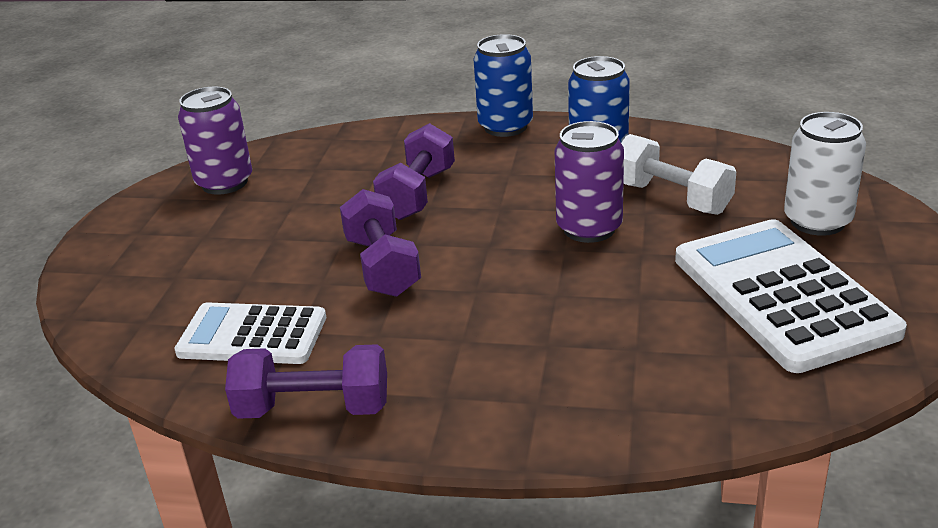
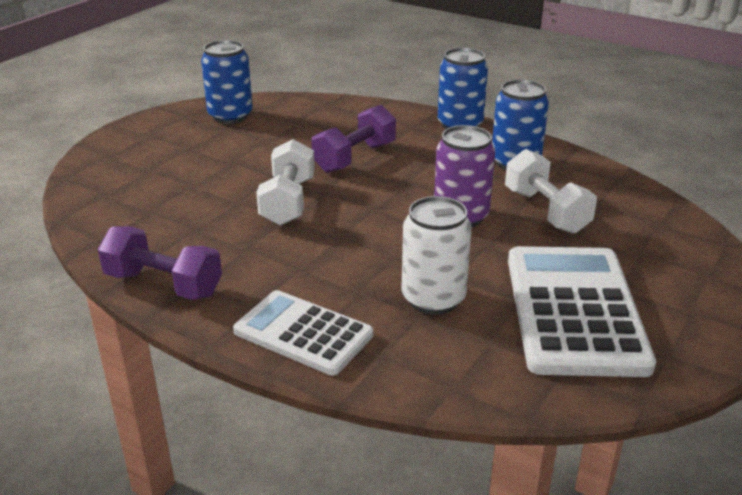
camera: 20 degrees right, 0 degrees up
(224, 183) = (230, 116): purple can -> blue can
(252, 335) = (165, 223): white calculator -> white calculator (303, 333)
(382, 266) = (288, 202): purple dumbbell -> white dumbbell
(817, 221) = (654, 262): white can -> white can (433, 299)

